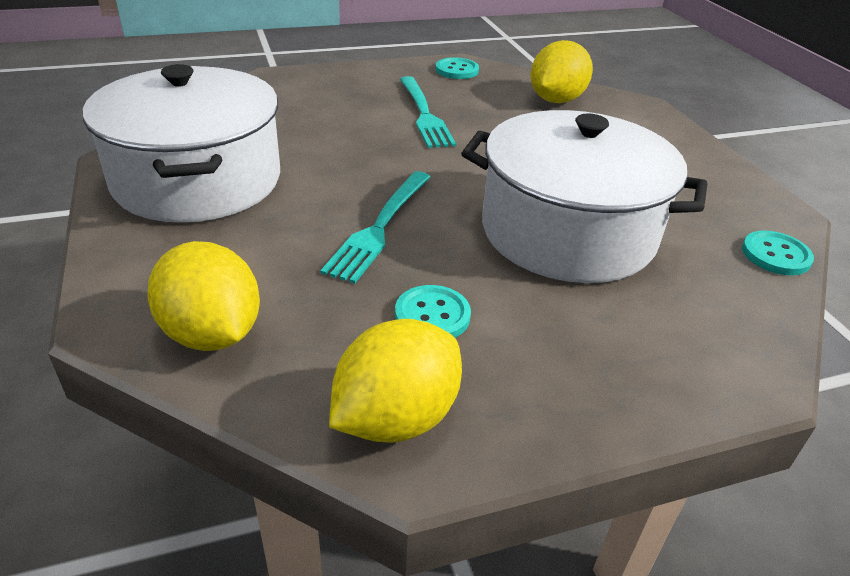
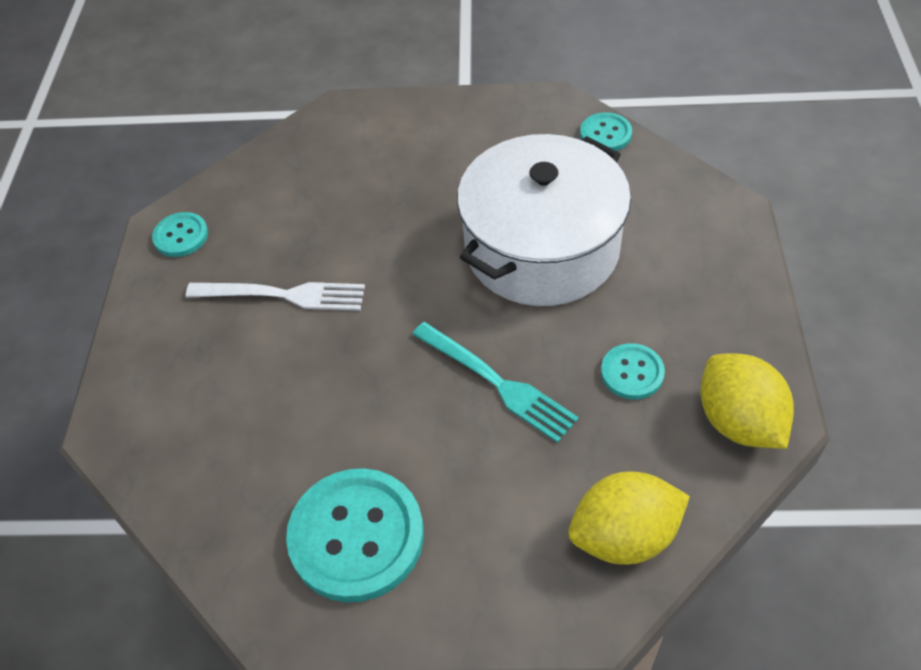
camera: 65 degrees left, 15 degrees up
(197, 180) = (356, 536): white pot -> turquoise button
(425, 115) = (284, 295): turquoise fork -> white fork
(556, 100) = (298, 173): yellow lemon -> none

